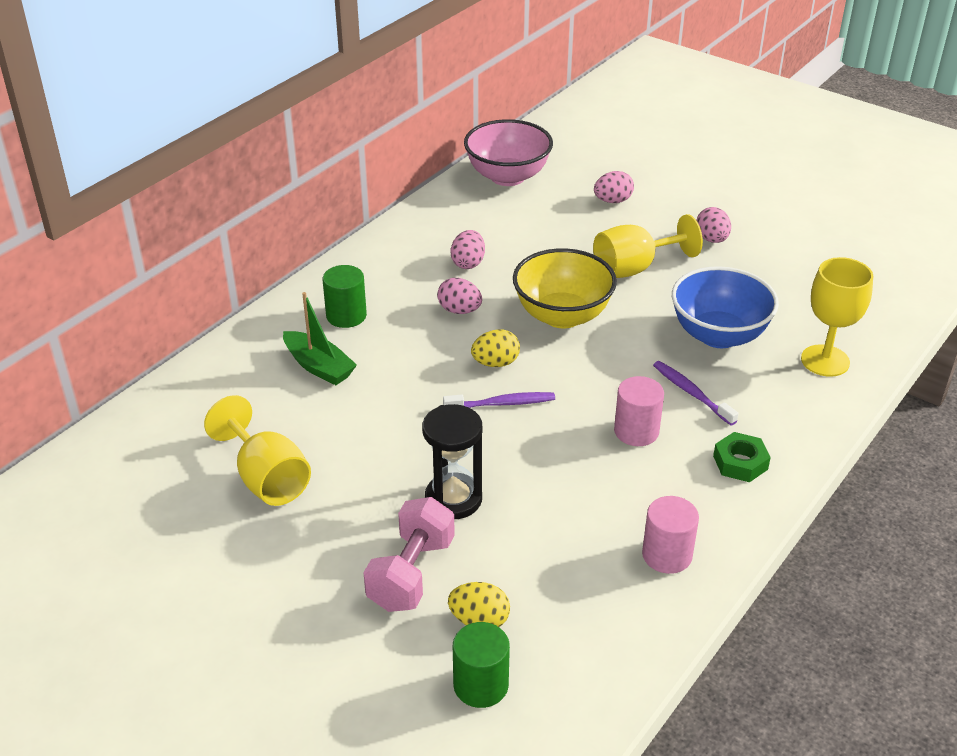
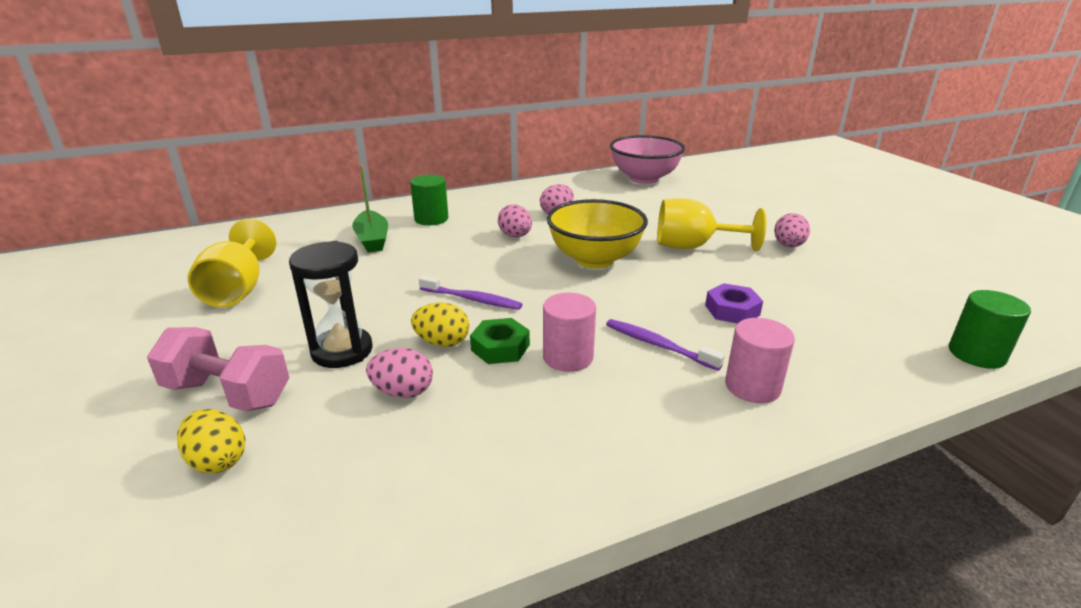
camera: 30 degrees right, 10 degrees down
(411, 573) = (228, 394): pink dumbbell -> pink dumbbell turned 60 degrees clockwise
(481, 685) = (126, 527): green cylinder -> green cylinder (976, 354)
(495, 363) = (502, 273): yellow egg -> yellow egg (442, 342)
(612, 201) = (717, 206): pink egg -> pink egg (403, 392)
(667, 555) = (472, 482): pink cylinder -> pink cylinder (752, 386)
(691, 393) = (658, 345): purple toothbrush -> purple toothbrush turned 45 degrees counterclockwise
(718, 335) = (732, 310): blue bowl -> purple nut
(740, 462) = (652, 423): green nut -> green nut (500, 347)
(825, 361) = (841, 364): yellow goblet -> none

